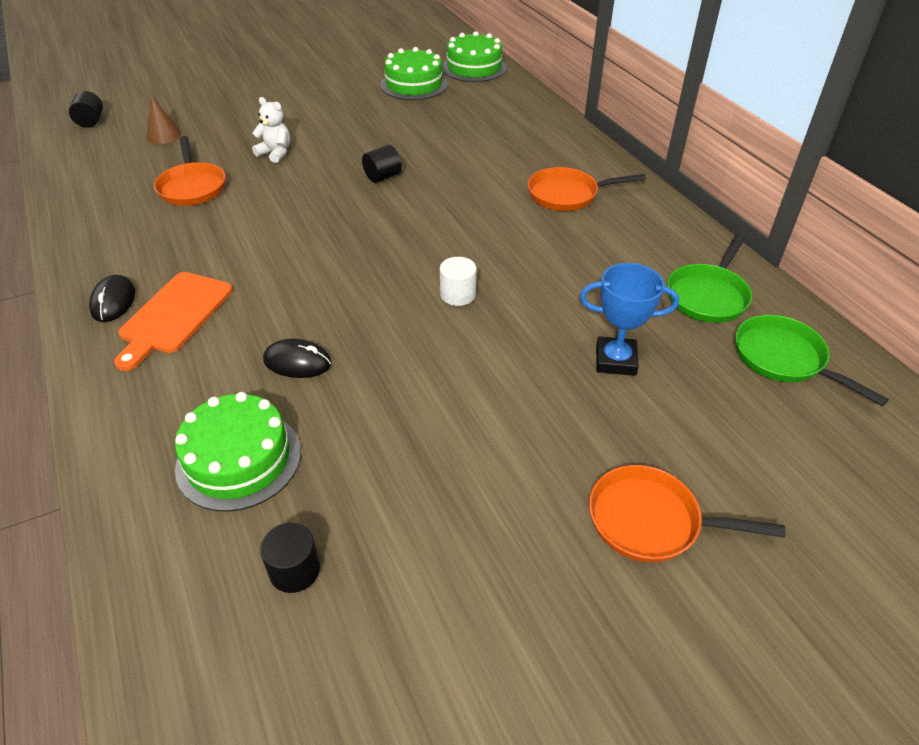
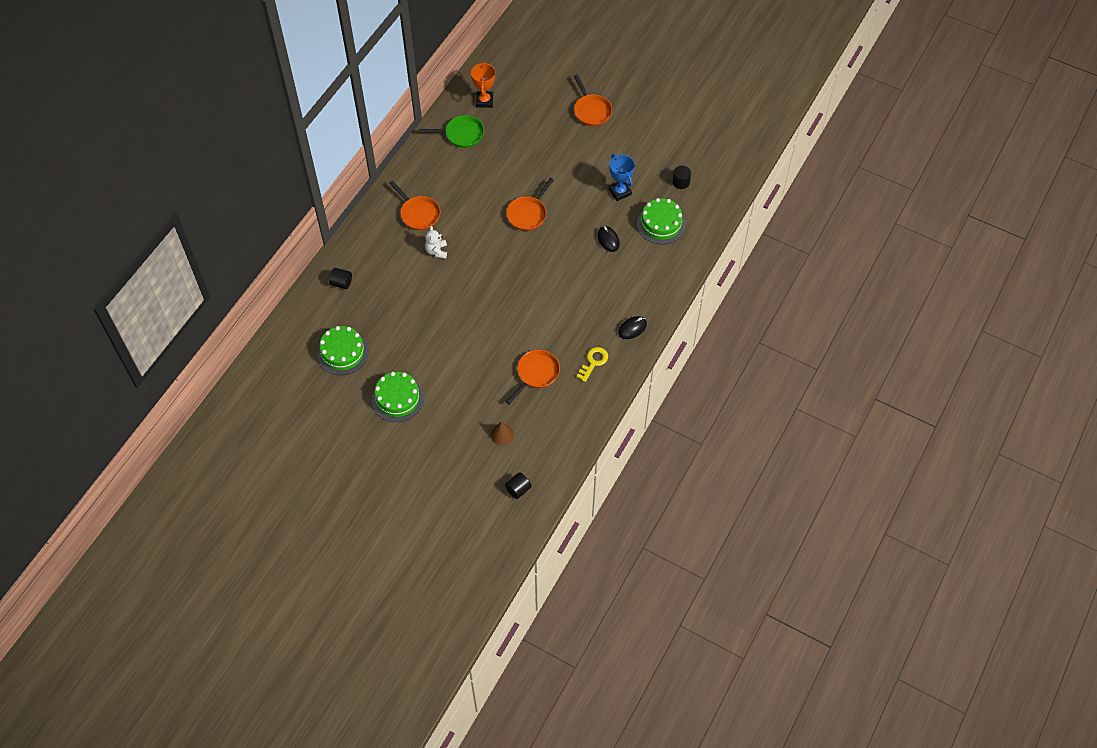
camera: 125 degrees left, 15 degrees up
(129, 239) = (593, 362): none -> yellow key
(173, 316) = (621, 300): orange cutting board -> none
(275, 153) = (476, 363): white teddy bear -> white teddy bear (436, 251)
(383, 177) = (461, 298): black cylinder -> black cylinder (341, 283)
(458, 294) = (528, 214): white cylinder -> orange pan
(474, 67) = (293, 335): green cake -> green cake (397, 399)
(615, 360) = (526, 147): blue trophy -> blue trophy (620, 192)
(784, 359) = (484, 101): green pan -> orange trophy

